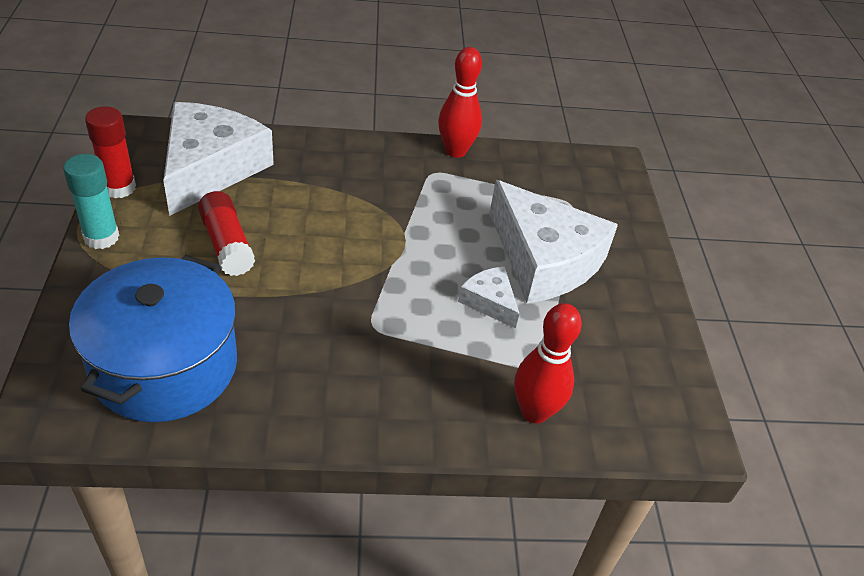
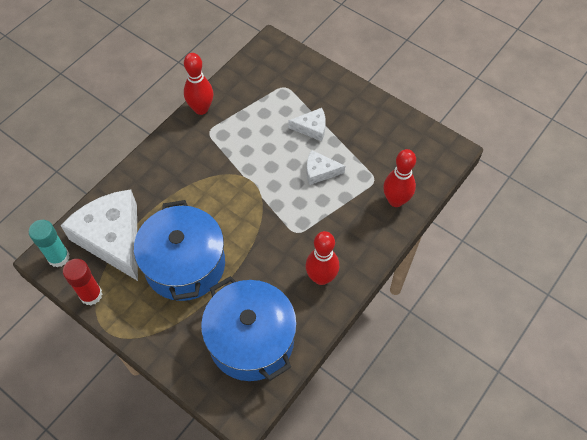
camera: 45 degrees left, 15 degrees up
(101, 237) = (128, 324): turquoise glue stick -> turquoise glue stick (58, 257)
(227, 244) = (185, 264): red glue stick -> blue pot
(326, 391) = (321, 277): none -> red bowling pin
(544, 259) = (312, 128): white cheese -> white cheese, size x0.46

